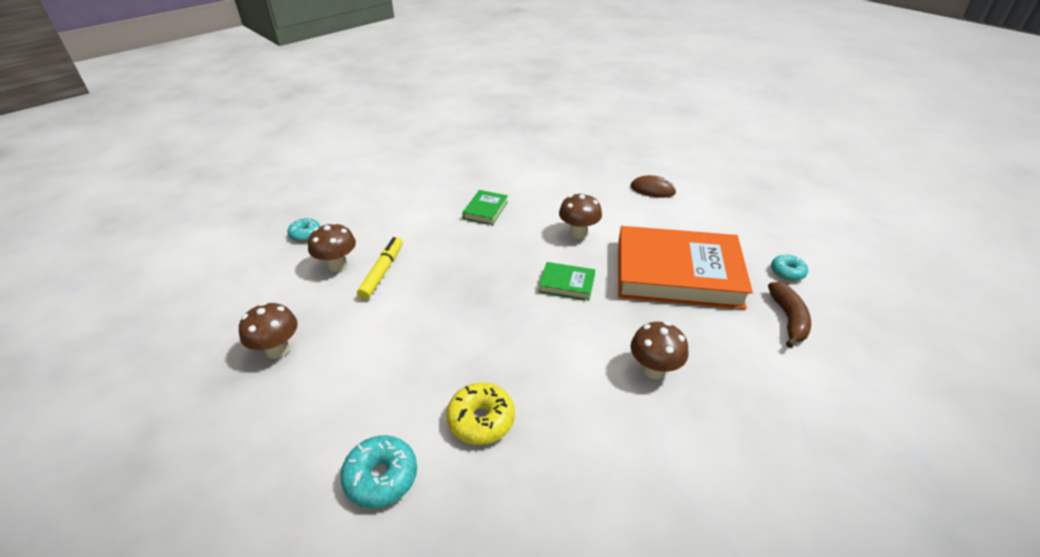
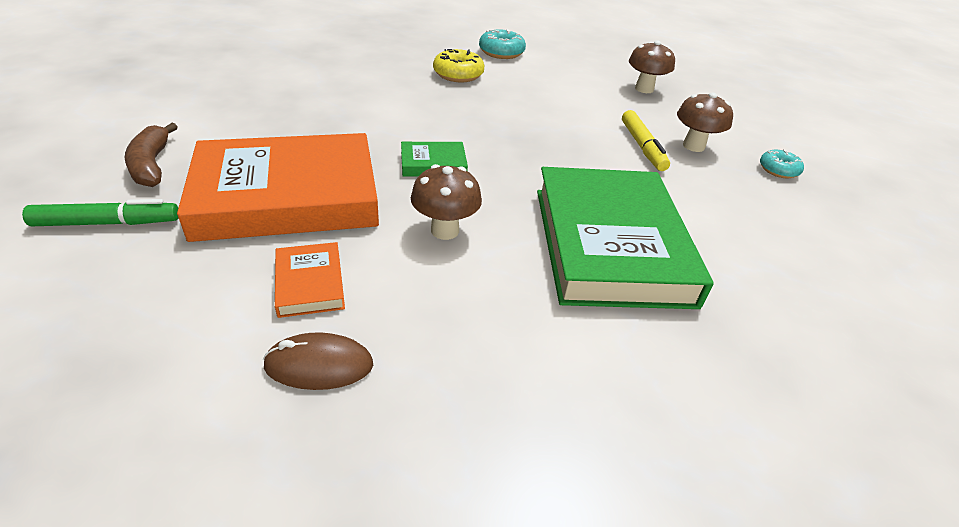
camera: 155 degrees right, 0 degrees up
(485, 210) = (610, 244): green book -> green book, size x2.41
(654, 370) = (325, 110): brown mushroom -> none
(658, 219) = (309, 283): none -> orange book
(787, 272) = (107, 223): turquoise donut -> green marker

